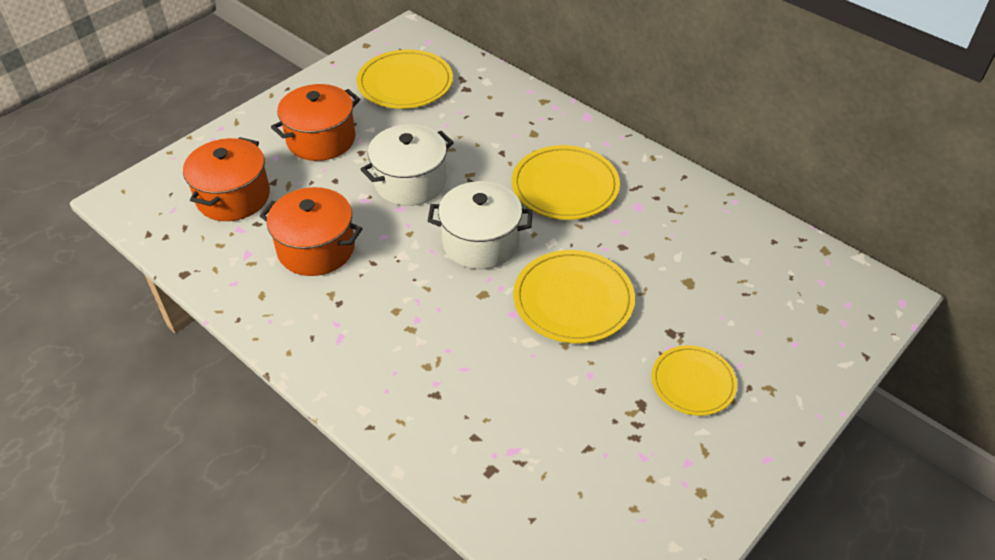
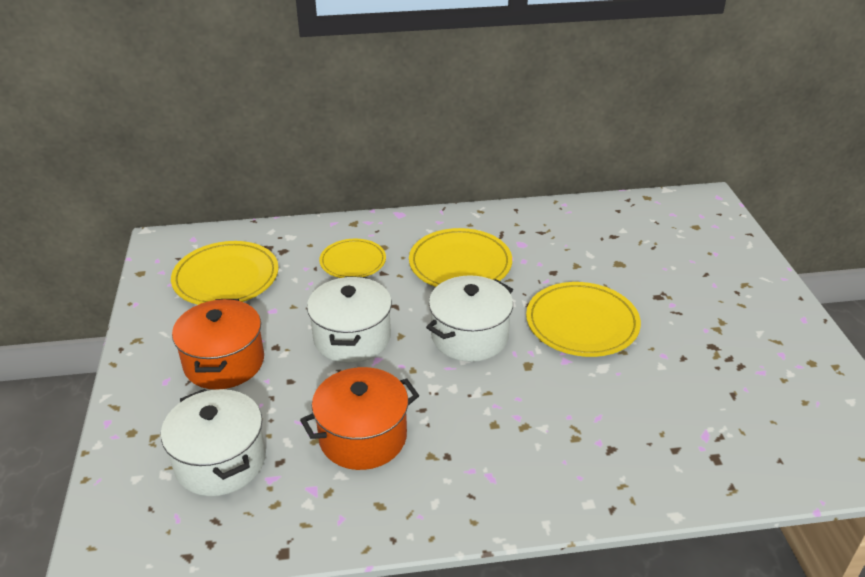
camera: 50 degrees left, 10 degrees down
(233, 197) = (220, 461): orange pot -> white pot
(693, 382) = (712, 313): yellow plate -> yellow plate (353, 261)

